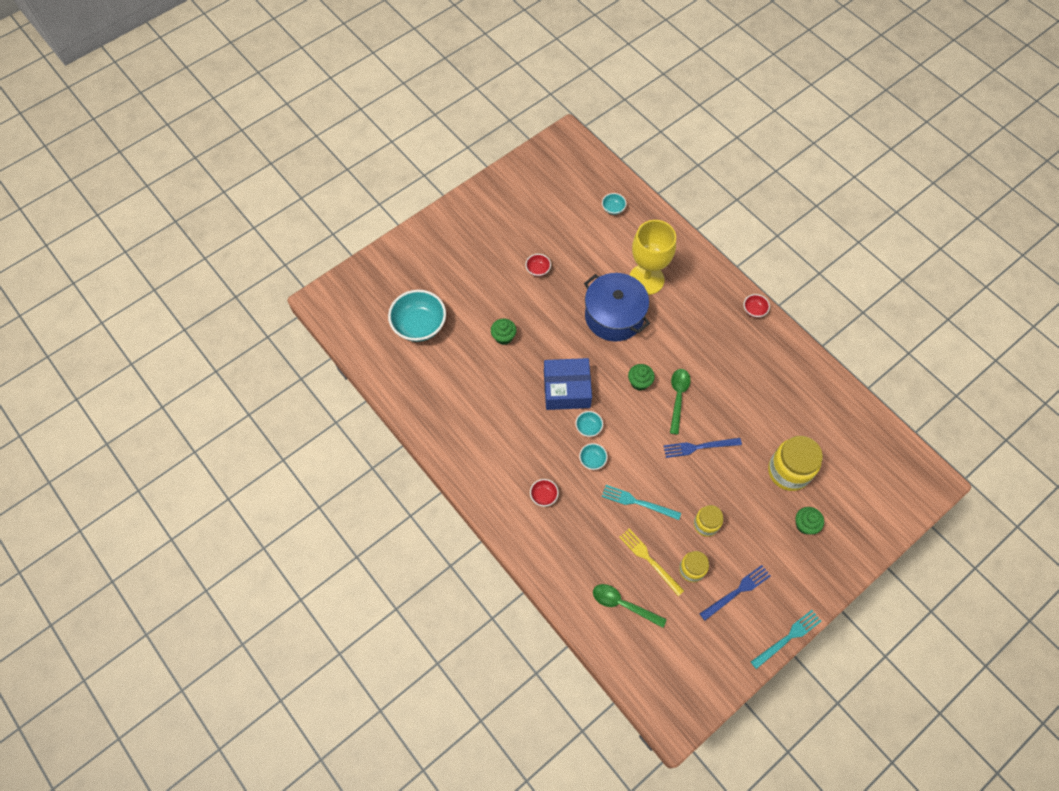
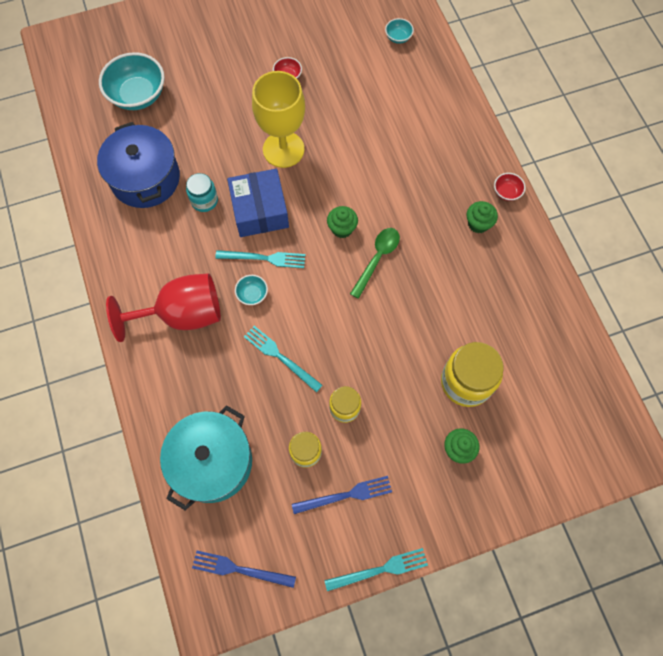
camera: 20 degrees right, 5 degrees up
(503, 337) = (219, 135): green cupcake -> green cupcake (478, 224)
(517, 396) = (204, 200): none -> turquoise jar
(544, 496) = (182, 314): red bowl -> red goblet
(566, 389) = (260, 210): blue box -> blue box turned 60 degrees clockwise
(588, 427) = (264, 258): turquoise bowl -> turquoise fork
(614, 316) = (347, 150): blue pot -> blue pot (145, 178)
(622, 604) = (212, 462): green spoon -> turquoise pot
(646, 279) = (400, 122): yellow goblet -> yellow goblet (283, 149)
(649, 560) = (264, 424): yellow fork -> none
(699, 447) = (376, 320): blue fork -> blue fork (240, 569)

